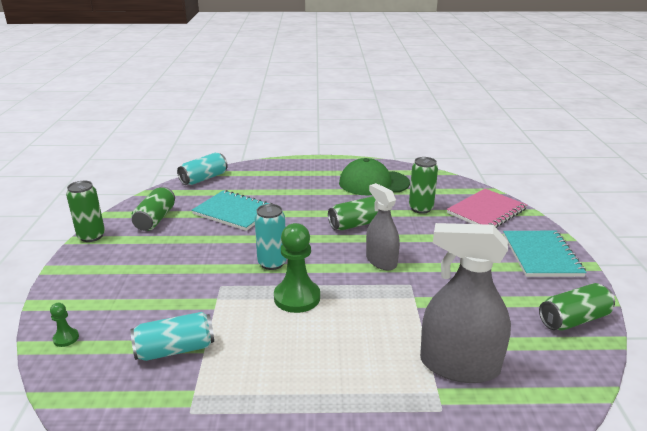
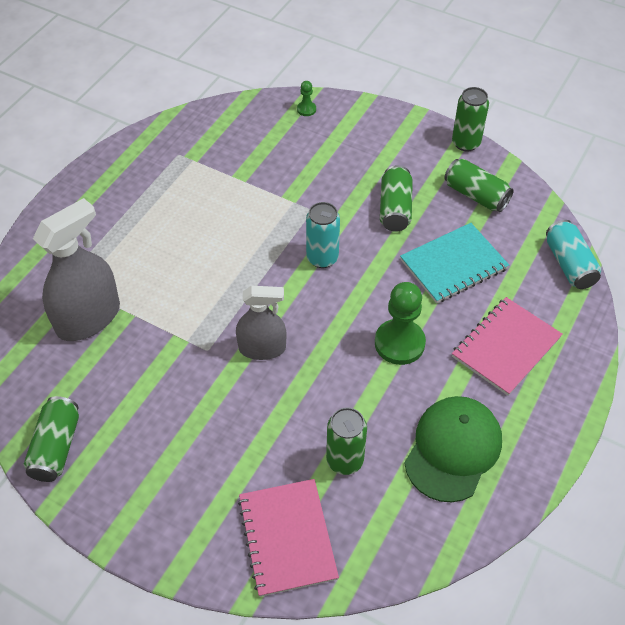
camera: 120 degrees right, 25 degrees up
(175, 349) = (247, 161): turquoise can -> none
(288, 183) = (506, 347): none -> pink notebook
(297, 297) = (253, 254): green pawn -> green pawn (399, 343)
(357, 224) = (351, 367): green can -> green can (395, 208)
(541, 255) = (158, 514): turquoise notebook -> none

